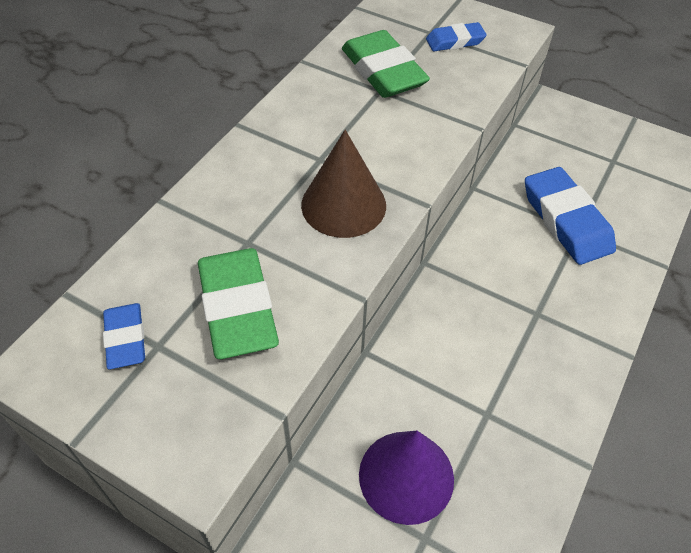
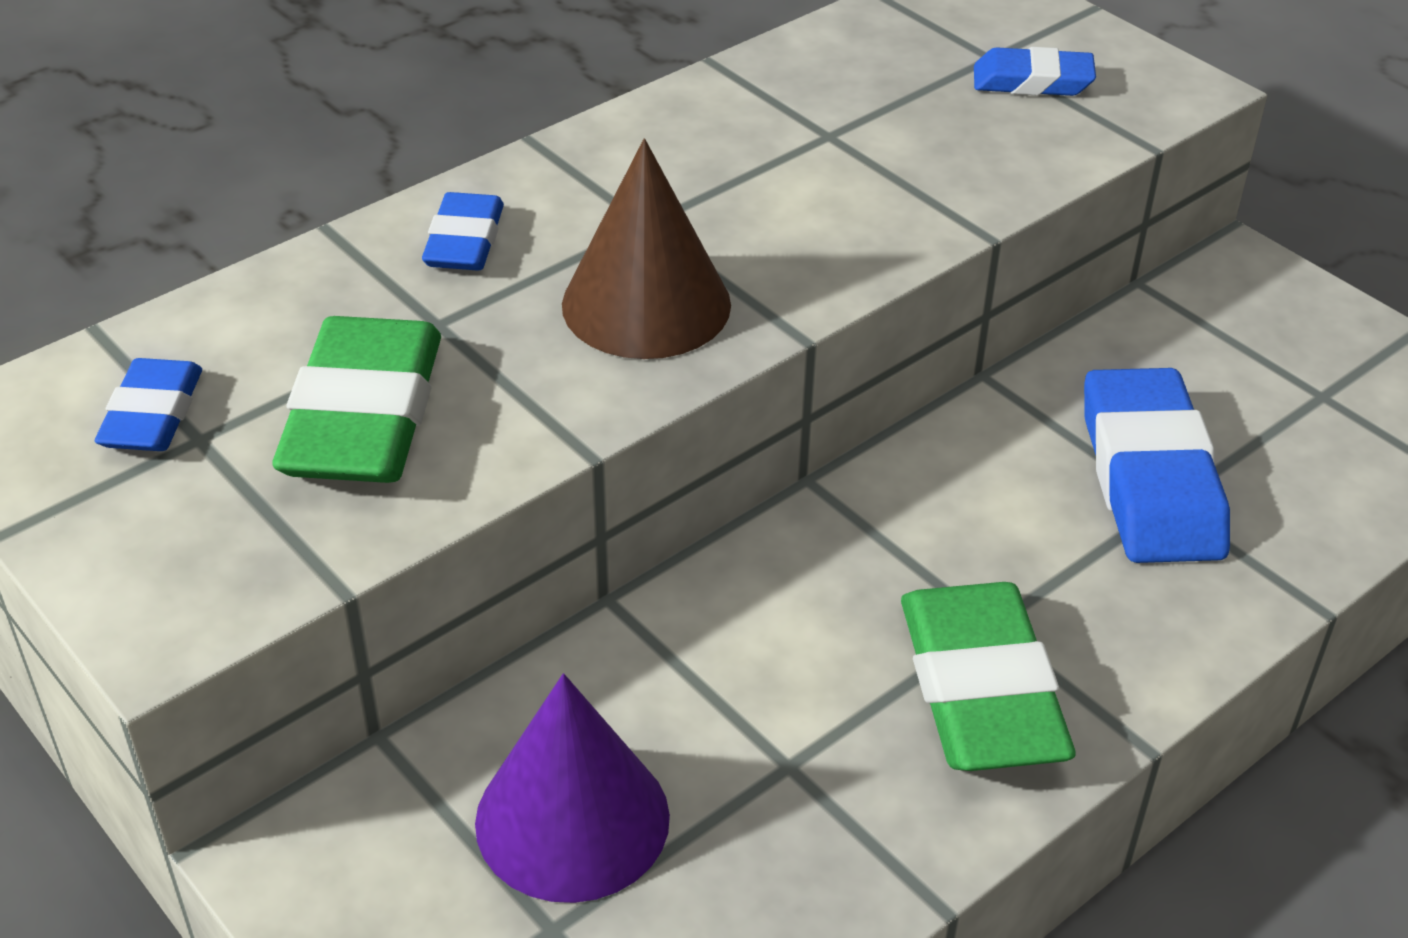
camera: 20 degrees right, 10 degrees down
(237, 192) = (464, 241): none -> blue eraser
(383, 71) = (854, 105): green eraser -> green eraser (980, 689)

